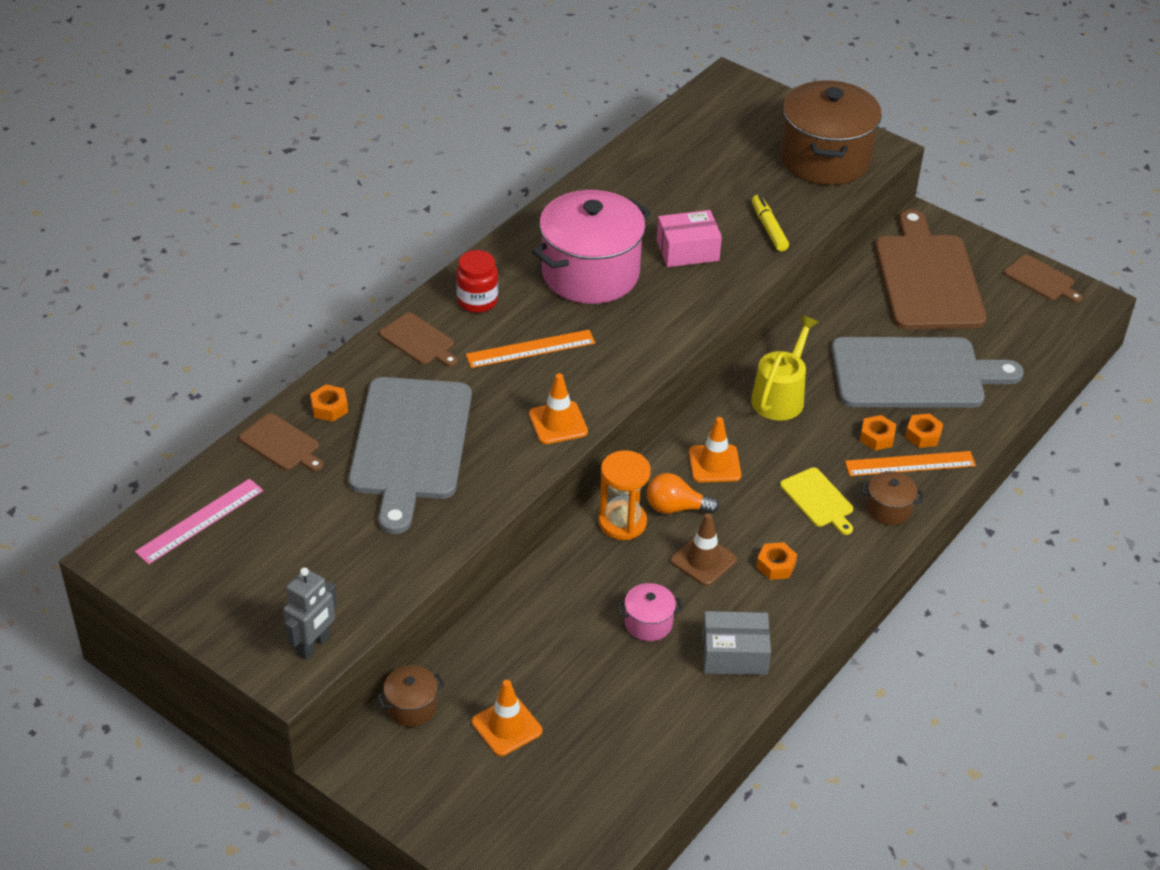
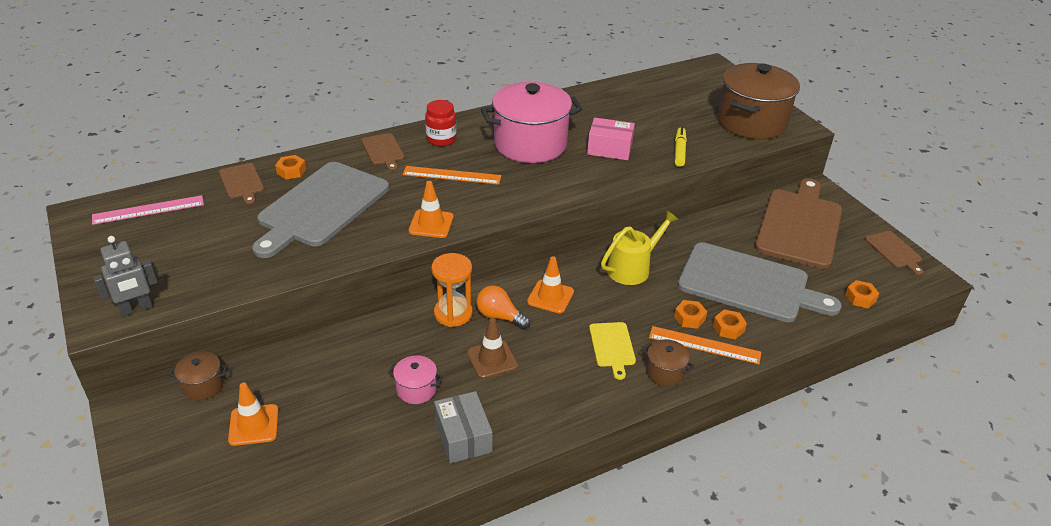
camera: 25 degrees right, 5 degrees down
(734, 654) = (463, 437): grey box -> grey box turned 45 degrees clockwise
(776, 565) = (545, 382): orange nut -> orange nut (860, 298)

